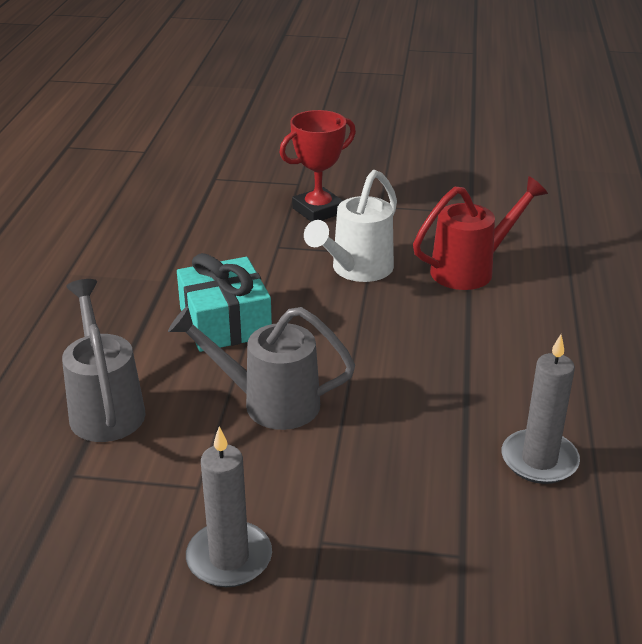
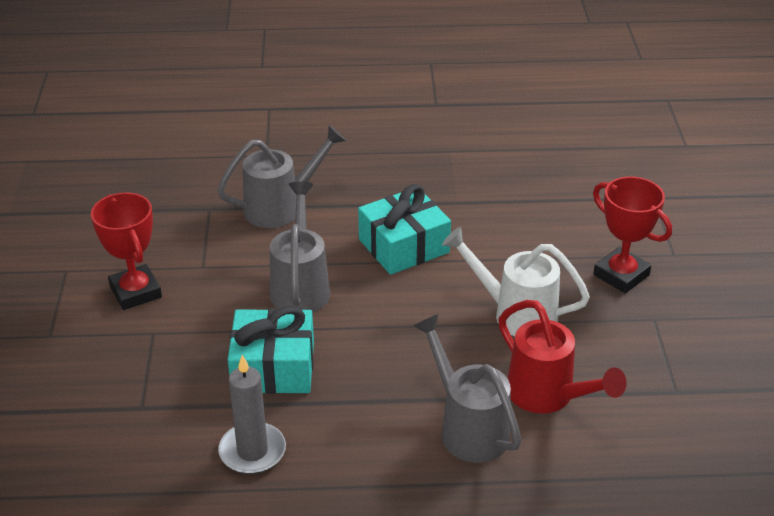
camera: 80 degrees right, 5 degrees up
(229, 558) = (135, 292): grey candle -> red trophy
(406, 435) = (273, 367): none -> turquoise gift
(508, 316) = (468, 428): none -> grey watering can

